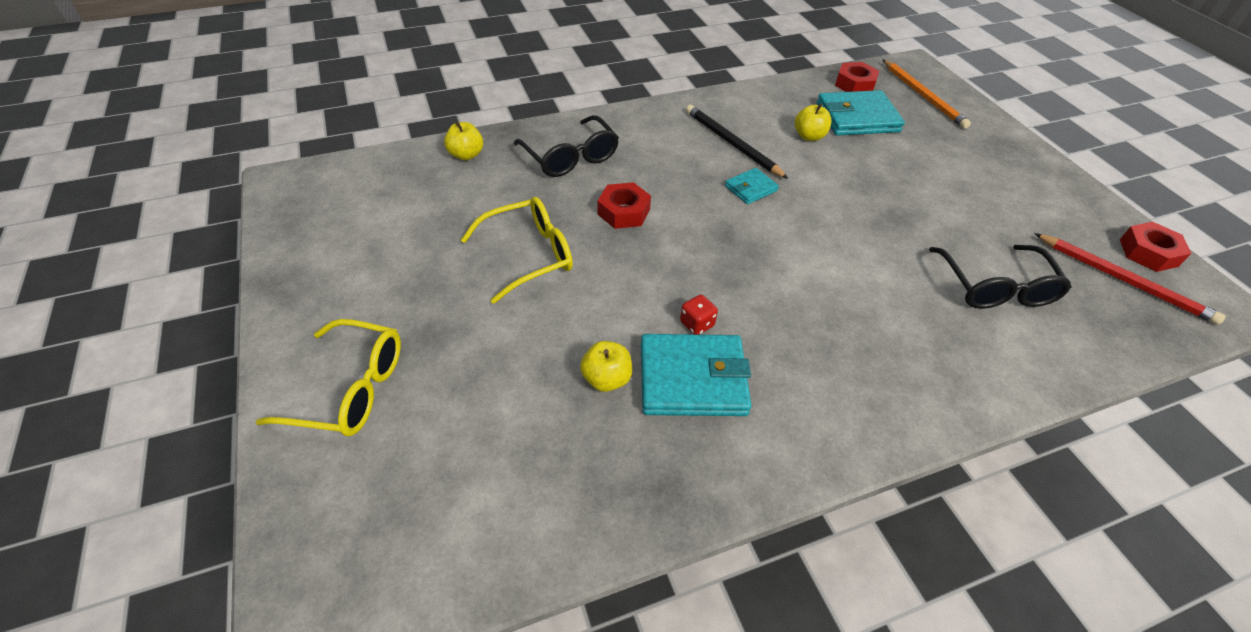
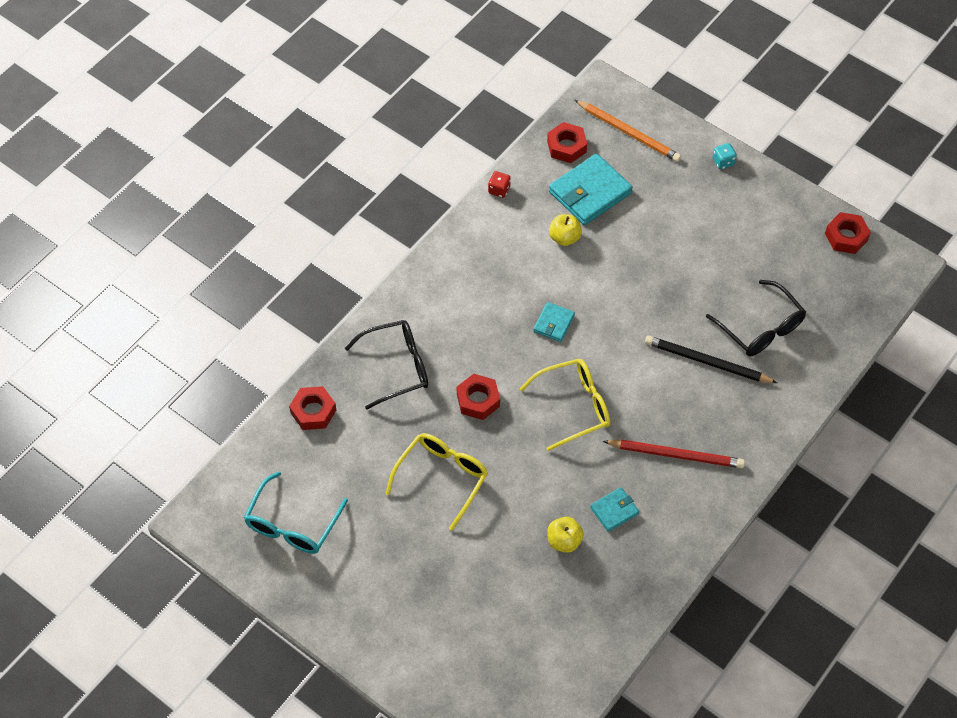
camera: 30 degrees left, 10 degrees up
(351, 389) = (418, 639): yellow glasses -> yellow glasses (574, 406)
(354, 223) = (292, 524): none -> turquoise glasses
(466, 155) = (313, 411): yellow apple -> red nut
(571, 157) = (397, 367): black glasses -> black glasses turned 45 degrees counterclockwise
(692, 379) = (614, 510): turquoise wallet -> turquoise wallet, size x0.52
(697, 324) = (591, 469): red dice -> red dice (499, 190)
(732, 144) = (511, 280): black pencil -> black pencil (707, 362)
(1015, 145) = (723, 162): none -> turquoise dice
(1123, 280) = (836, 274): red pencil -> red pencil (675, 455)

